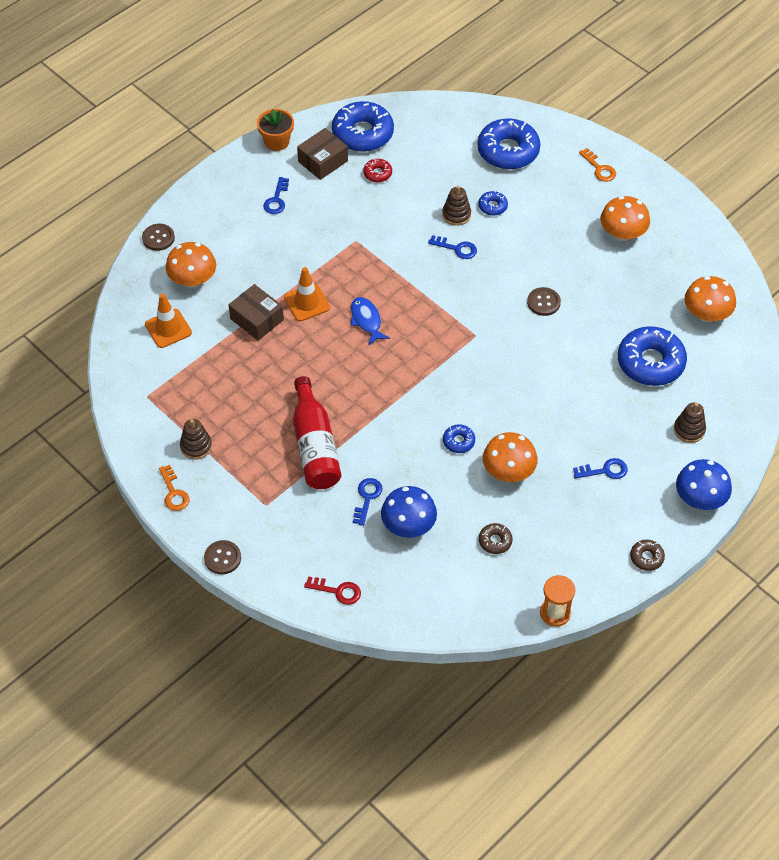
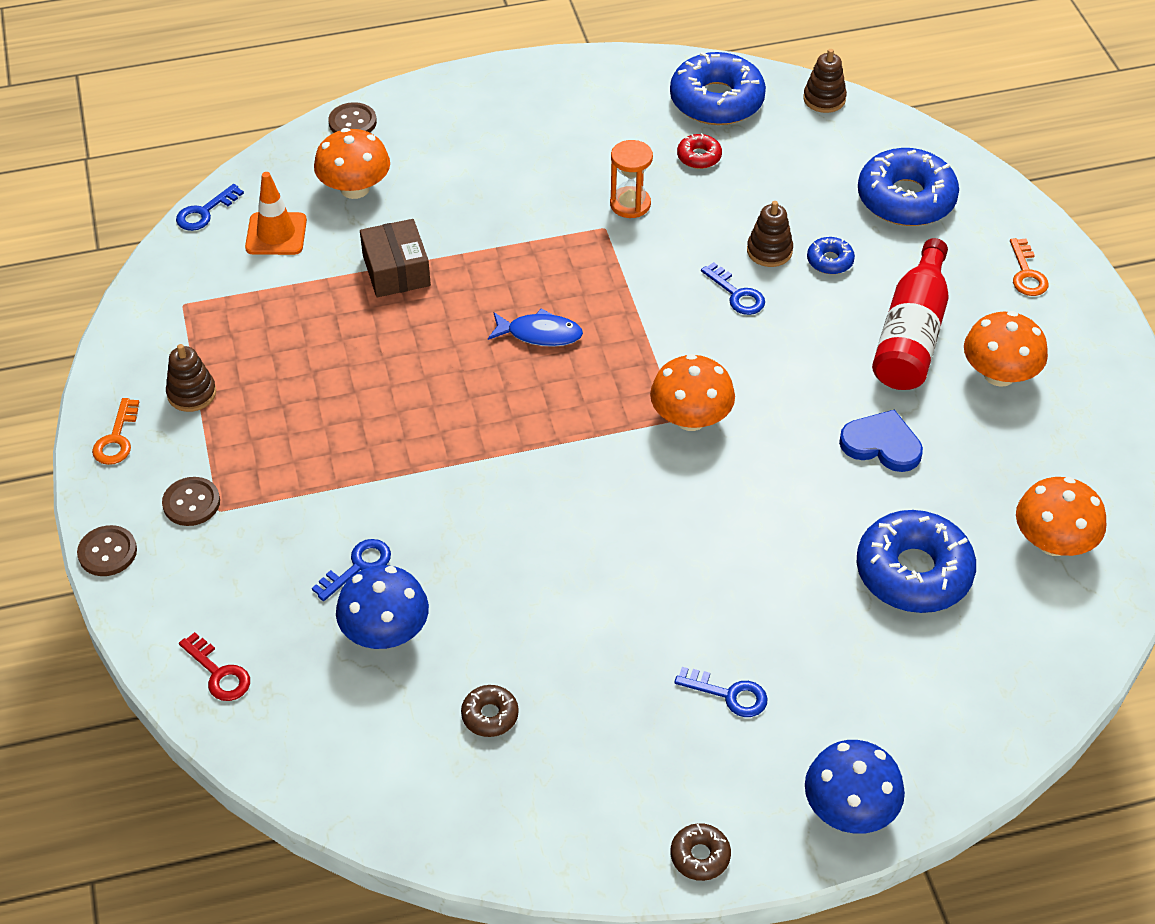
camera: 30 degrees right, 5 degrees down
(276, 200) = (538, 136): blue key -> blue key (204, 212)
(277, 142) = (594, 67): orange flower pot -> none
(307, 303) = (478, 278): orange traffic cone -> none
(315, 446) = (343, 464): red bottle -> red bottle (911, 335)
(323, 161) = (636, 113): brown box -> none
(366, 320) = (540, 334): blue fish -> blue fish turned 90 degrees clockwise
(458, 441) = (544, 551): blue donut -> none
(508, 471) = (584, 626): orange mushroom -> orange mushroom (690, 418)
(543, 302) = (810, 417): brown button -> brown button (191, 503)
(555, 613) = (499, 866): orange hourglass -> orange hourglass (630, 204)
(589, 300) = (882, 444): none -> blue heart
(689, 430) = (905, 698): brown stacking toy -> brown stacking toy (824, 99)

